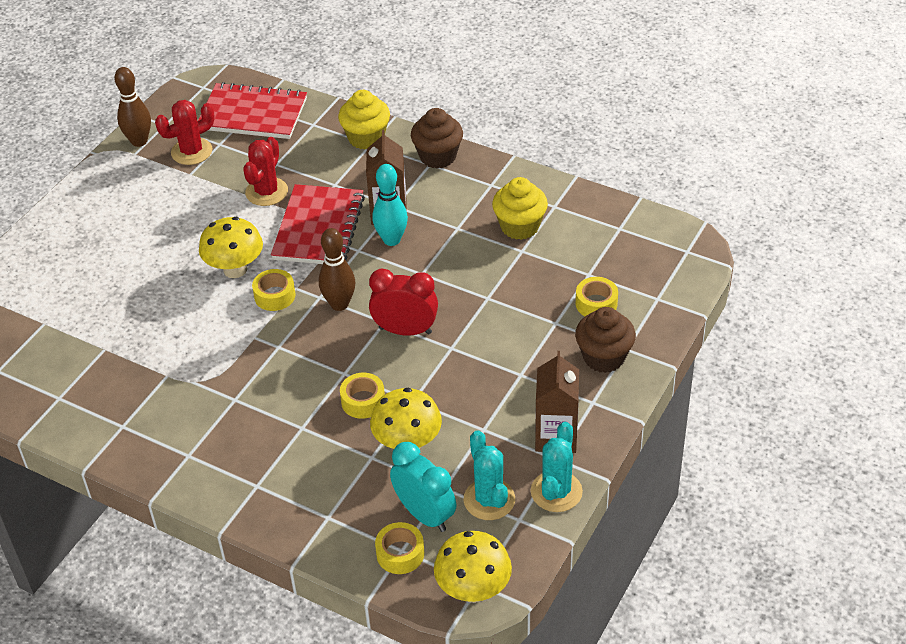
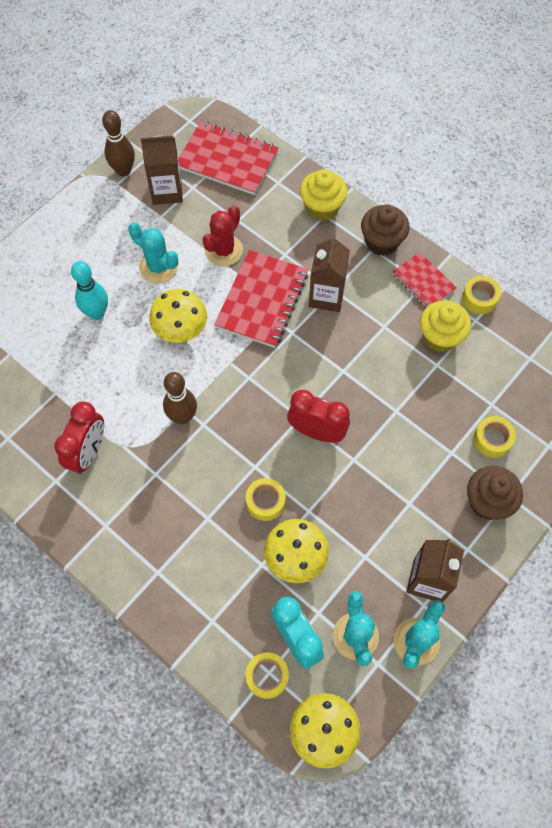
camera: 10 degrees right, 20 degrees up
(154, 394) = (88, 452): none -> red clock
(191, 151) = (167, 191): red cactus -> brown carton
(197, 218) = (158, 267): none -> turquoise cactus
(274, 296) = (210, 367): yellow tape -> yellow tape (479, 298)
(339, 304) = (264, 389): brown bowling pin -> brown bowling pin (183, 416)
(391, 240) = (323, 327): turquoise bowling pin -> turquoise bowling pin (97, 313)
(490, 183) = (423, 282): none -> red notebook

